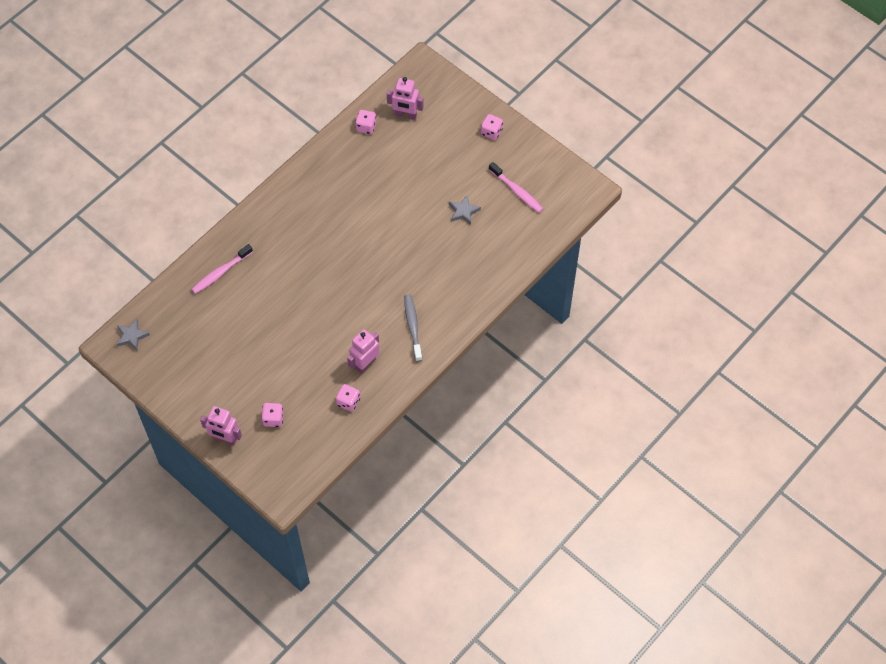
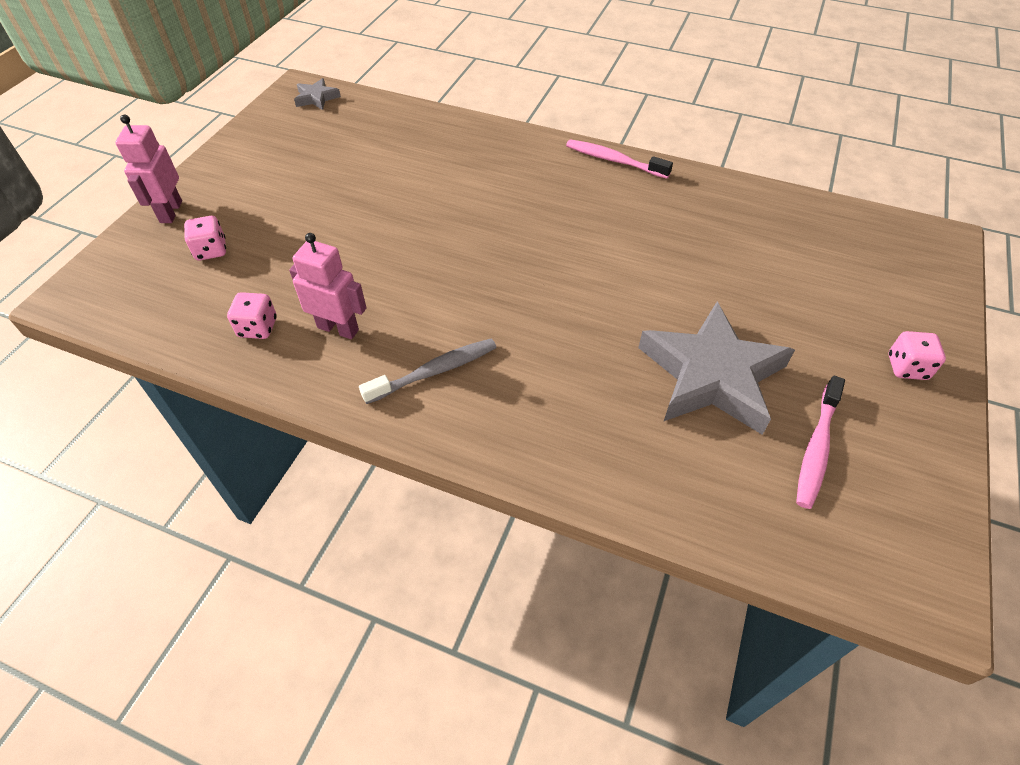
camera: 70 degrees right, 10 degrees down
(220, 272) = (441, 140): pink toothbrush -> pink toothbrush (613, 160)
(366, 127) = (774, 209): pink dice -> none
(406, 115) = (835, 246): pink robot -> none
(463, 211) = (711, 375): grey star -> grey star, size x2.28

